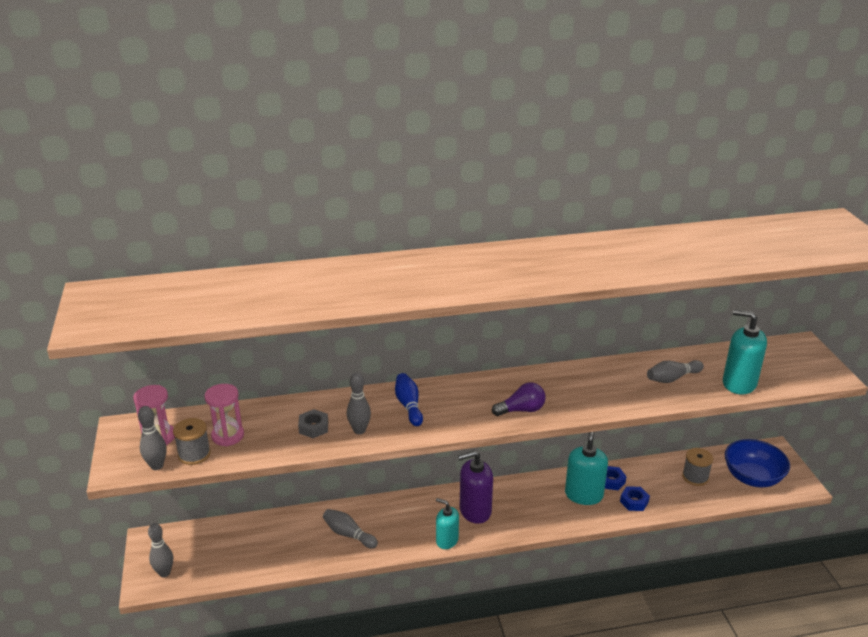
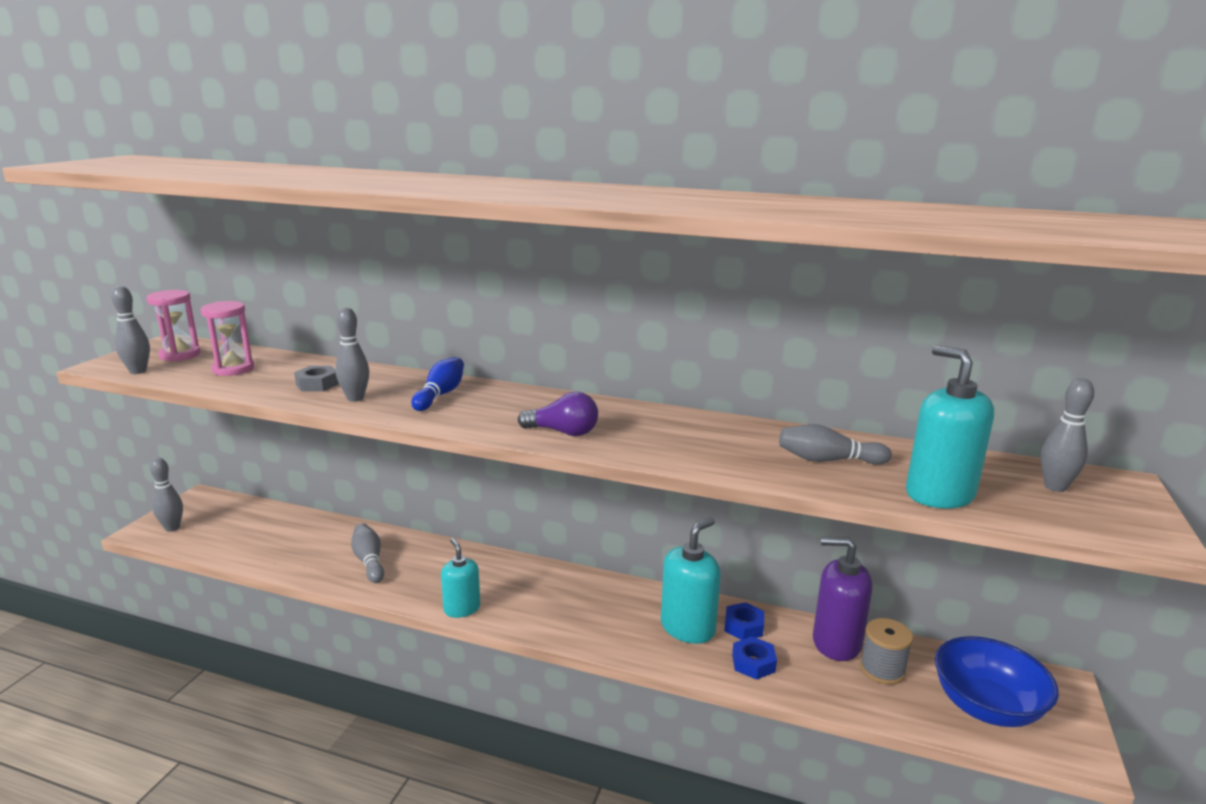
camera: 30 degrees right, 10 degrees down
(194, 454) = (181, 373): grey spool -> none
(475, 511) = (530, 592): purple soap dispenser -> purple soap dispenser (836, 643)
(779, 358) = (1055, 487): none -> grey bowling pin

